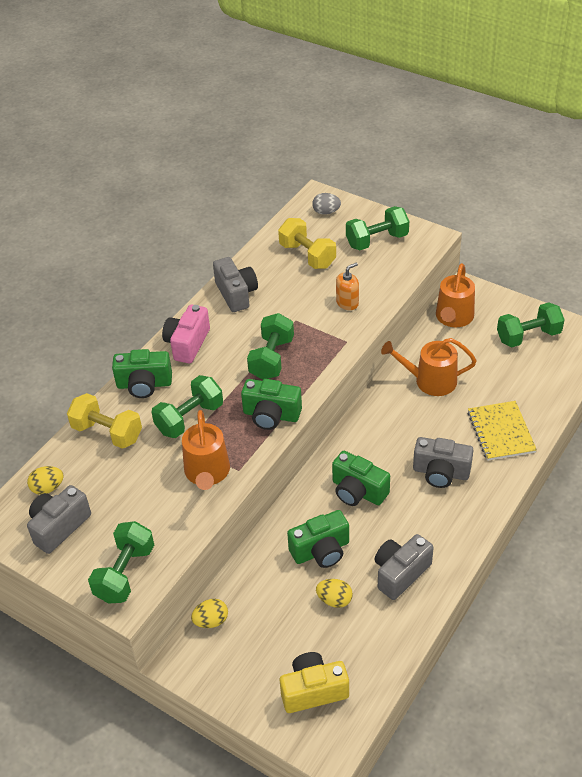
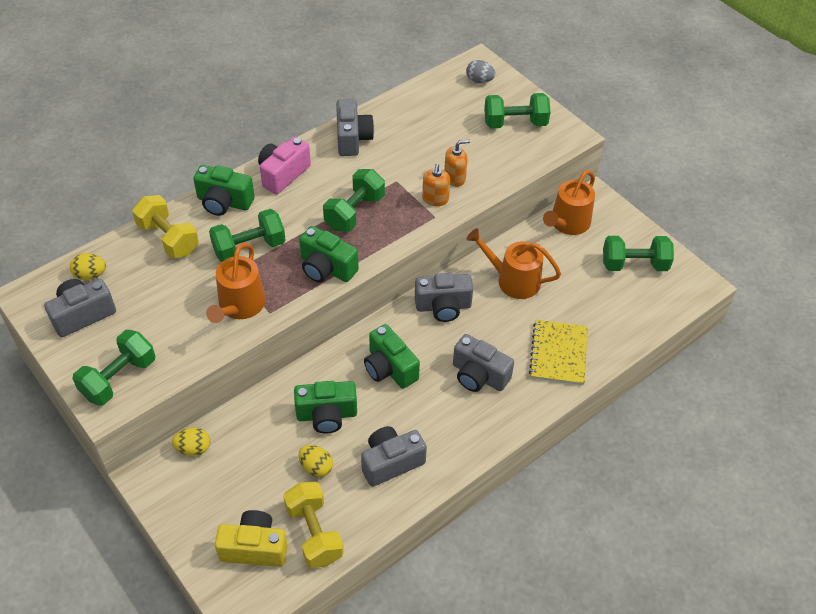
camera: 15 degrees right, 5 degrees up
(307, 255) = (439, 119): yellow dumbbell -> yellow dumbbell (314, 533)
(339, 326) = (435, 199): none -> orange soap dispenser
(379, 422) = (443, 307): none -> grey camera

